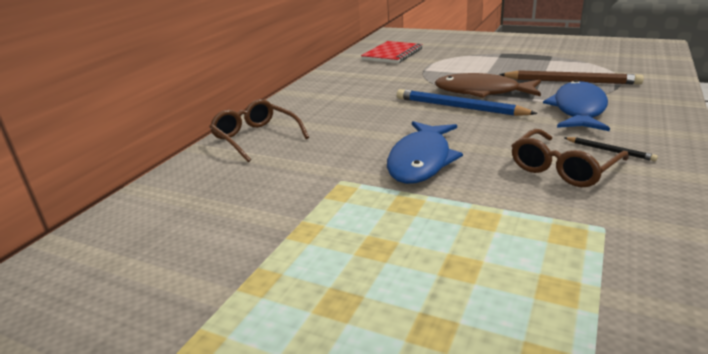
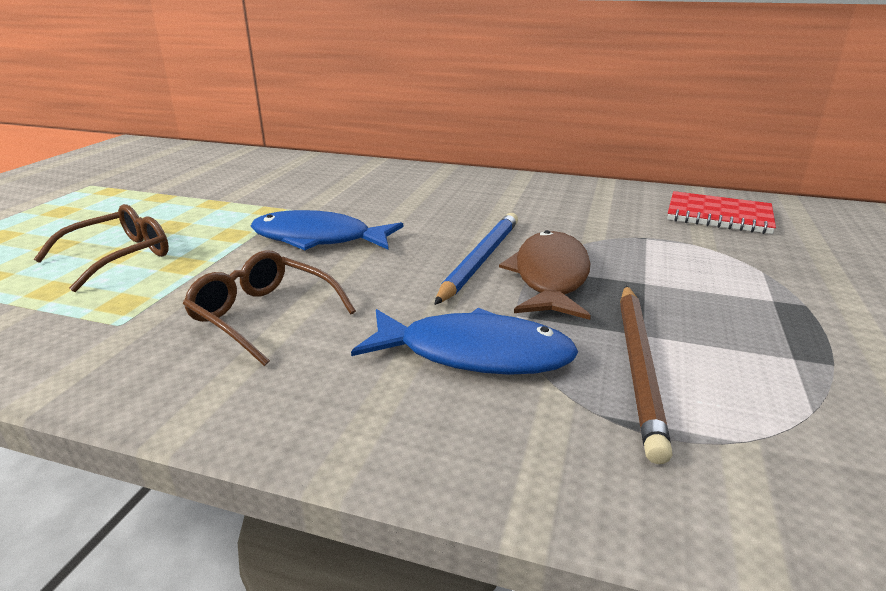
camera: 80 degrees right, 0 degrees up
(256, 138) = (394, 174): brown glasses -> brown glasses (118, 257)
(609, 151) = (302, 358): black pencil -> none

